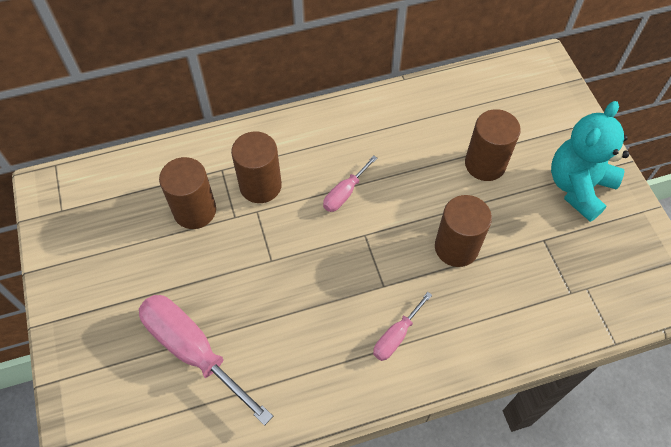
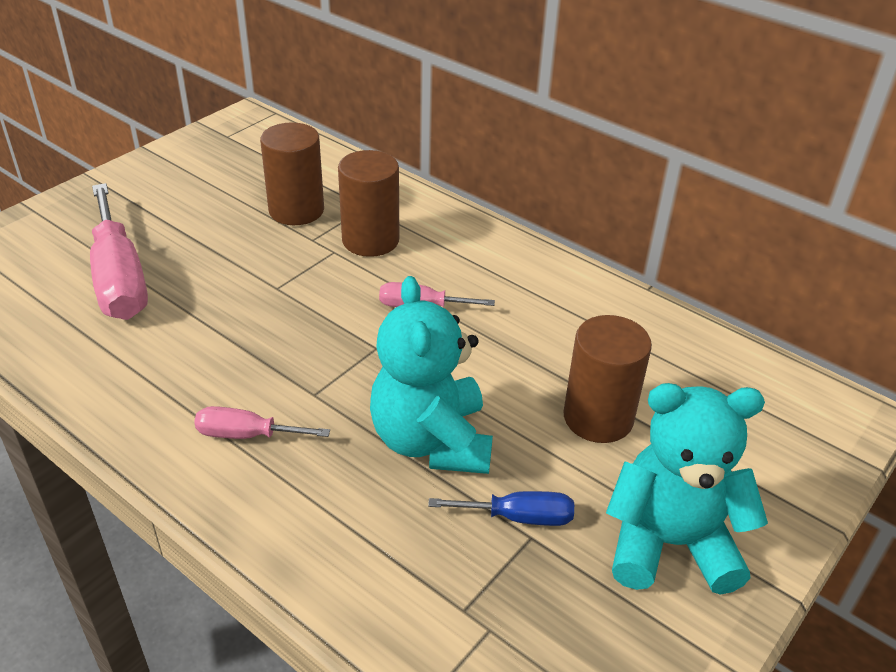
camera: 55 degrees right, 20 degrees down
(193, 350) = (119, 278): pink screwdriver -> pink screwdriver turned 150 degrees clockwise
(456, 247) = (432, 441): brown cylinder -> turquoise teddy bear
(529, 238) = (519, 517): none -> blue screwdriver

